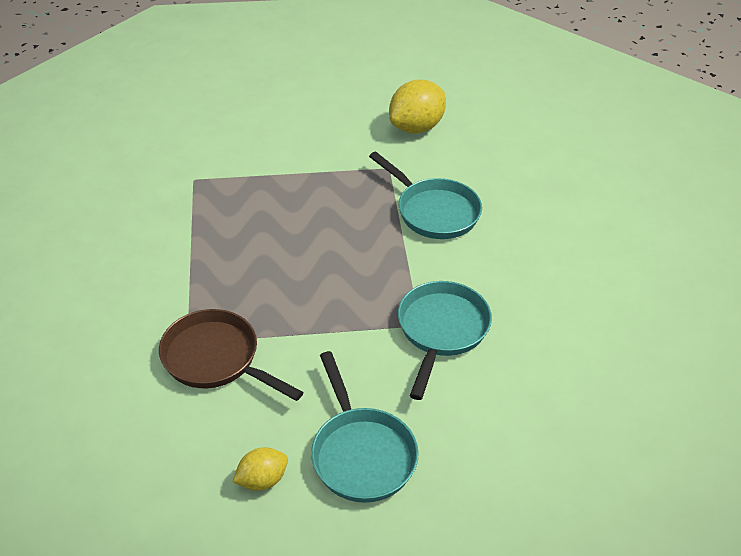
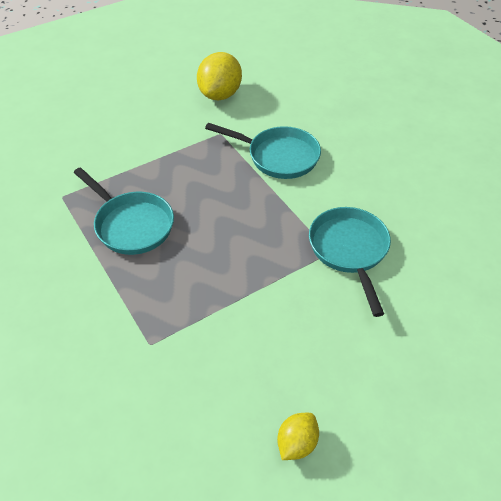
camera: 25 degrees left, 5 degrees up
(216, 359) = (185, 350): brown pan -> none
(361, 454) = (360, 381): turquoise pan -> turquoise pan (131, 225)

